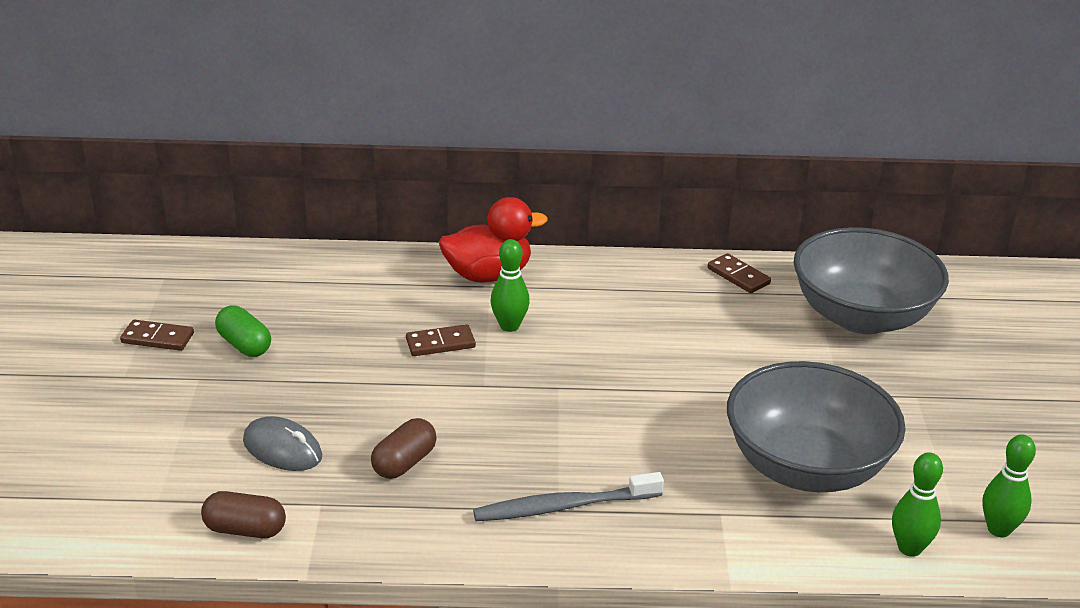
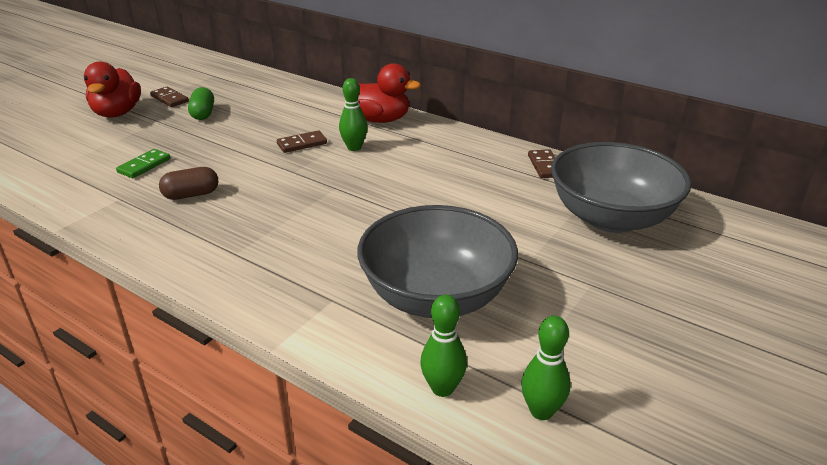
camera: 35 degrees right, 0 degrees up
(114, 387) = (117, 113): none -> red duck
(245, 530) = (66, 196): brown capsule -> none
(282, 449) = (144, 165): grey mouse -> green domino
(440, 343) = (302, 144): brown domino -> brown domino turned 45 degrees counterclockwise
(564, 506) = (241, 253): grey toothbrush -> none

